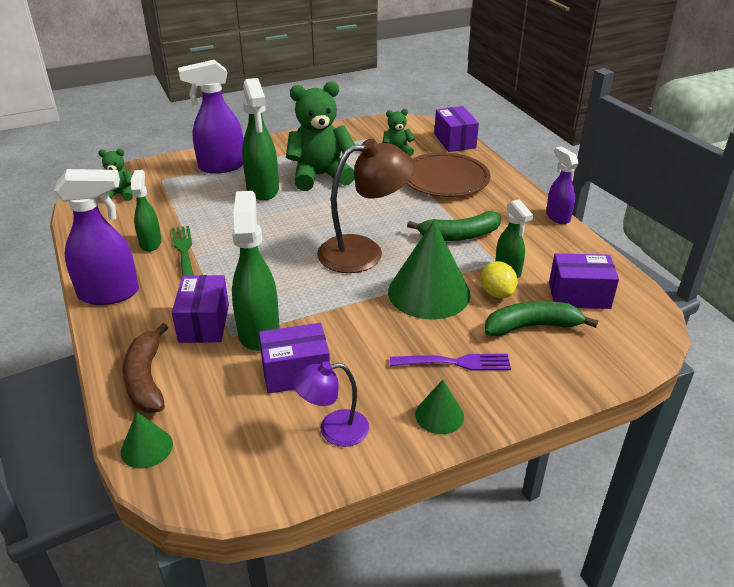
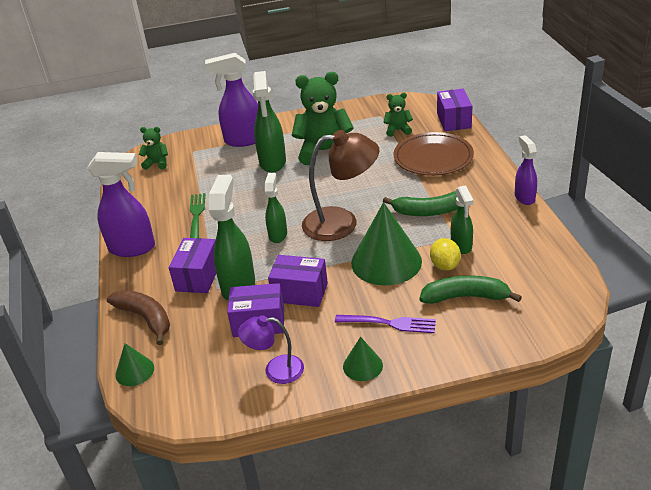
camera: 15 degrees right, 0 degrees up
(146, 379) = (145, 318): brown banana -> brown banana turned 135 degrees clockwise
(151, 243) = (172, 207): green spray bottle -> green spray bottle (278, 235)
(579, 295) = (517, 272): purple box -> purple box (300, 292)

